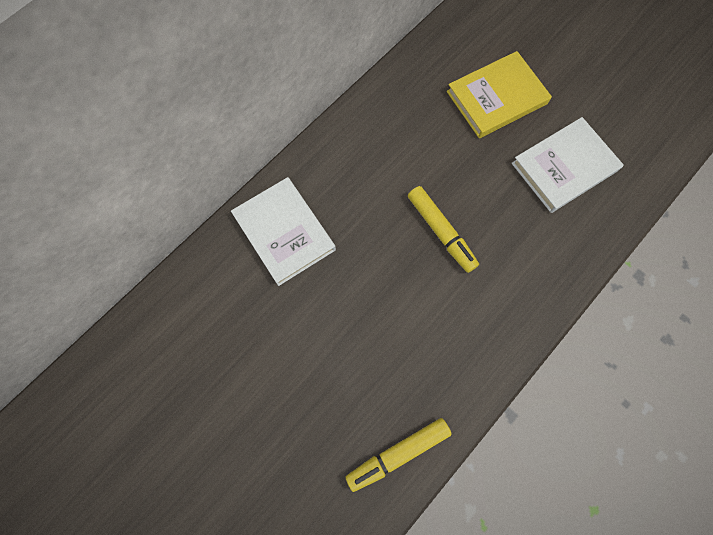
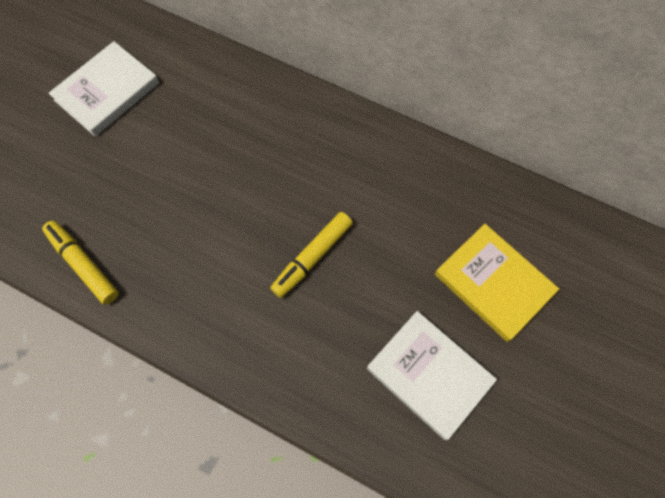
camera: 75 degrees right, 5 degrees down
(284, 232) = (274, 119): white book -> white book (107, 92)

